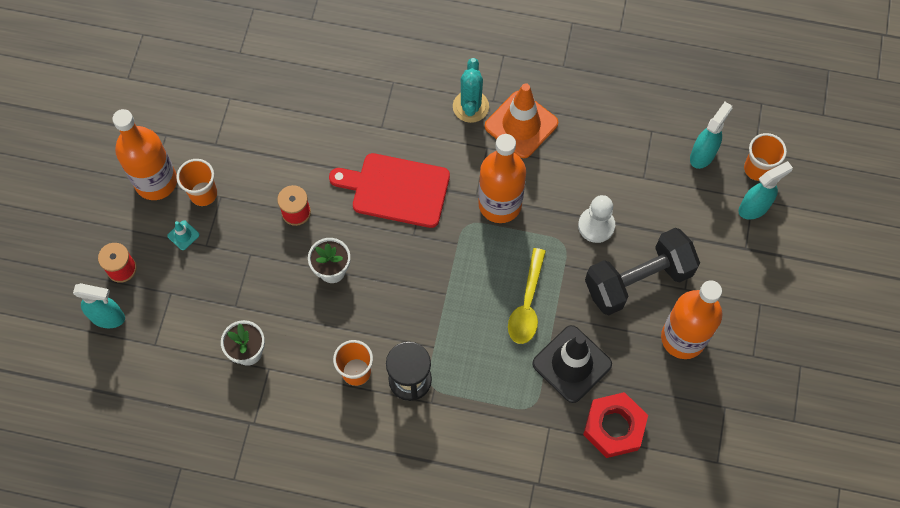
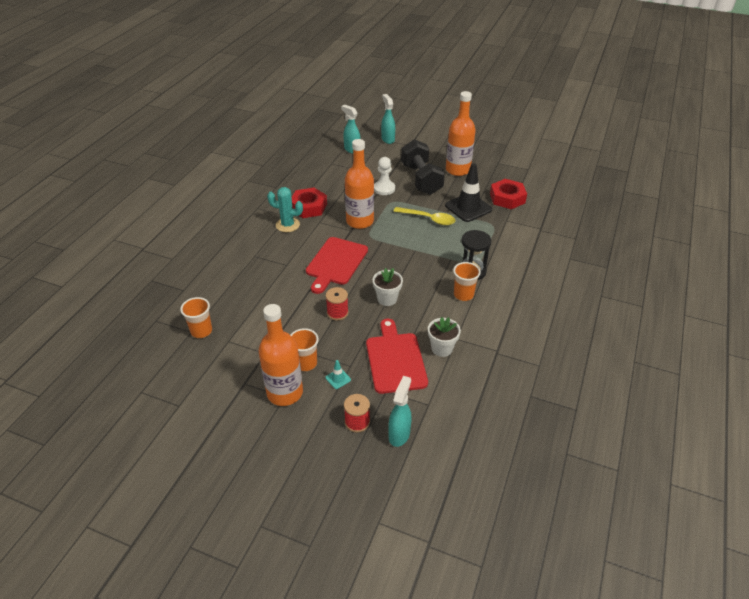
camera: 80 degrees left, 25 degrees down
(222, 297) = (395, 360): none -> red cutting board
(521, 125) = (308, 207): orange traffic cone -> red nut
(757, 169) = (366, 135): orange cup -> orange cup (201, 331)

